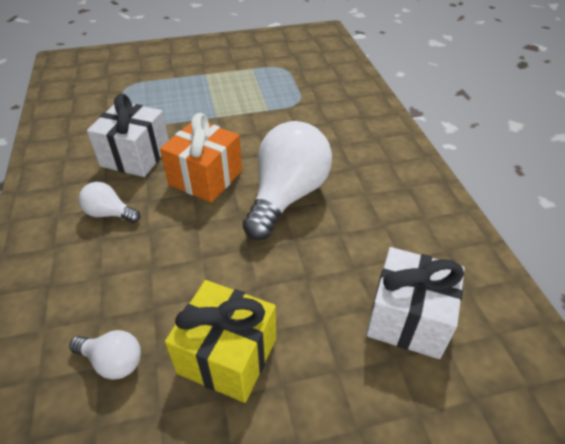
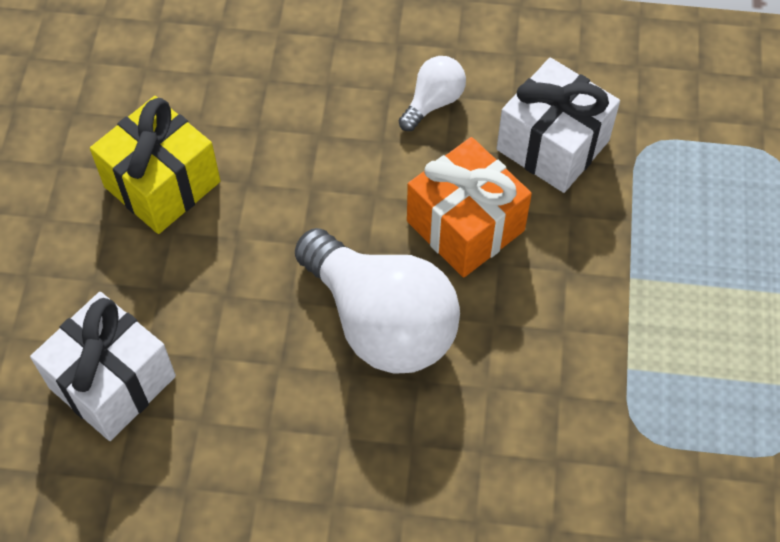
camera: 110 degrees right, 15 degrees up
(113, 362) = (207, 86): white light bulb -> none

